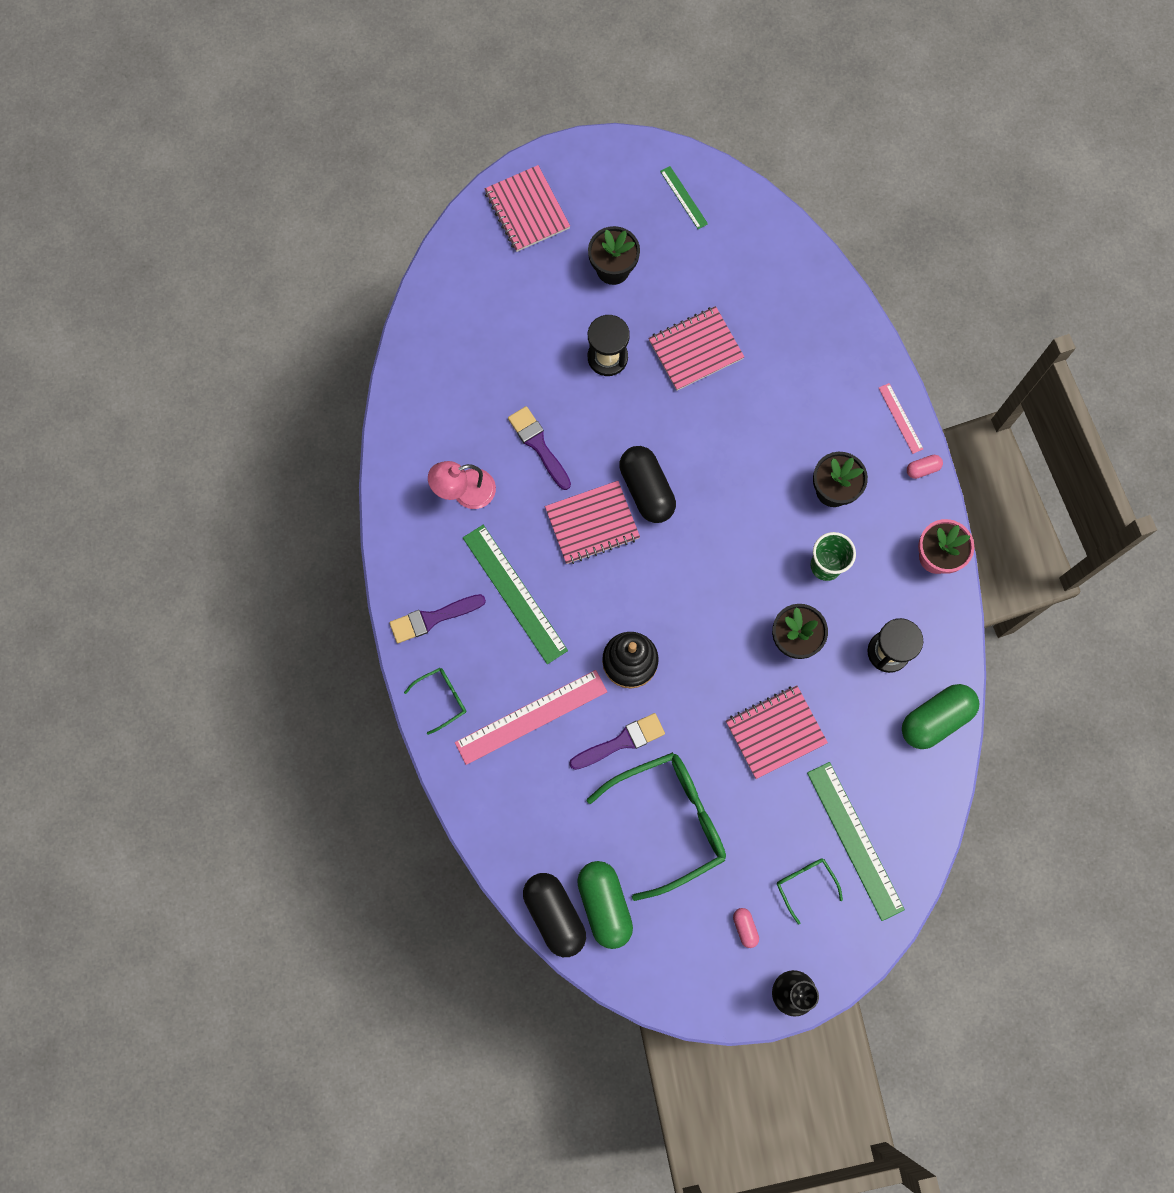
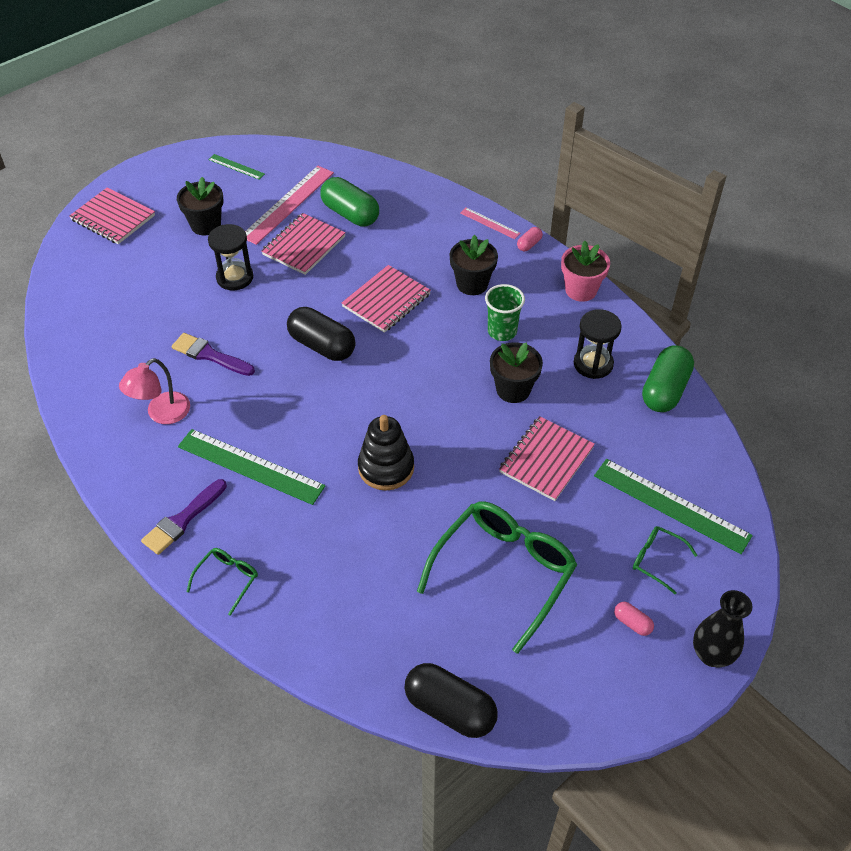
camera: 30 degrees left, 25 degrees down
(531, 717) = (323, 553): pink ruler -> pink ruler (288, 204)
(592, 523) = (290, 387): pink notebook -> pink notebook (386, 300)
(604, 905) = (492, 673): green capsule -> green capsule (350, 214)
(621, 742) = (418, 531): purple brush -> none

